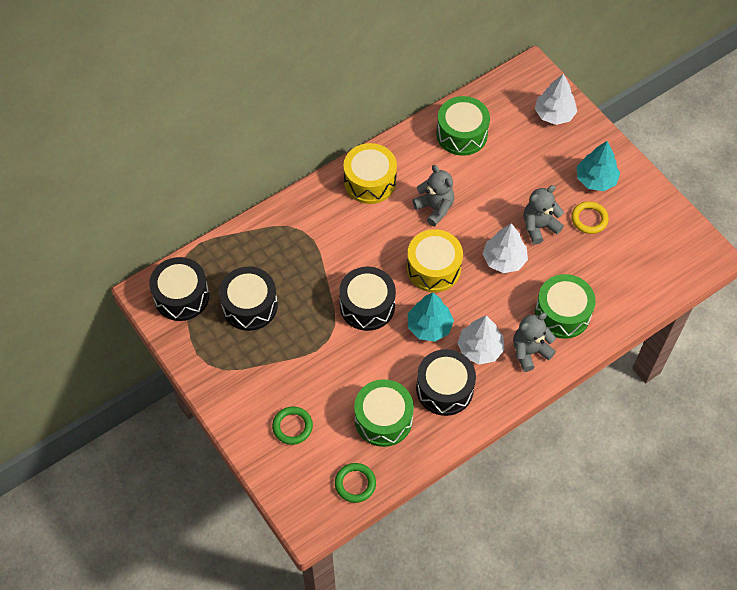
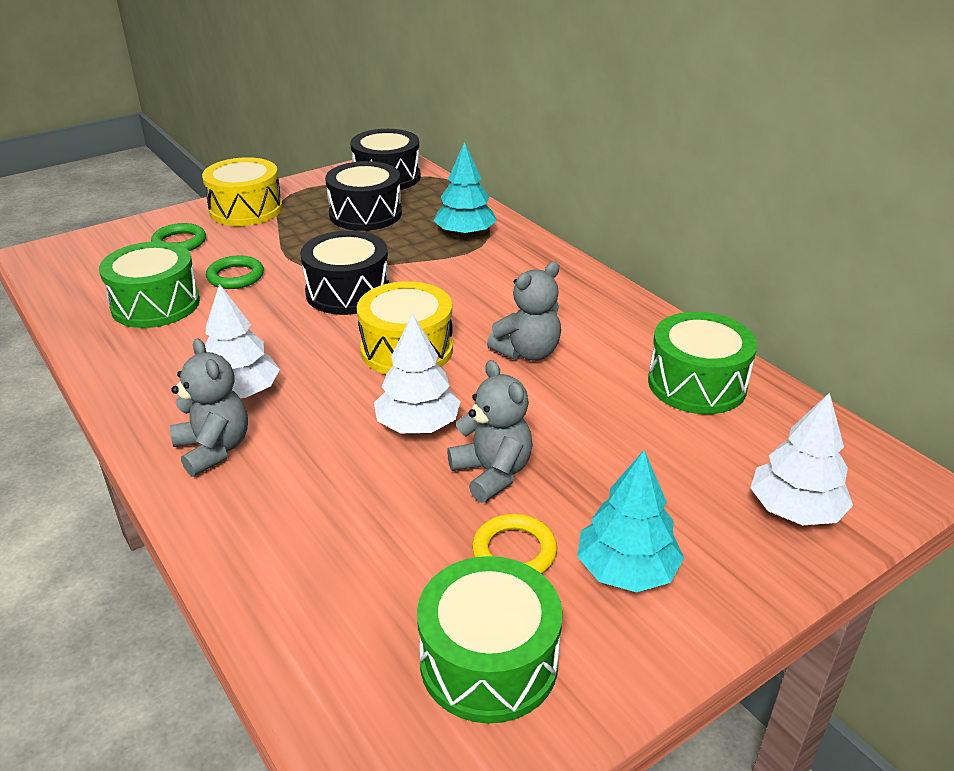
camera: 90 degrees right, 25 degrees down
(355, 484) = (71, 284): green ring -> green ring (235, 276)
(370, 181) = (573, 294): yellow drum -> yellow drum (246, 210)
(429, 326) = (298, 344): turquoise tree -> turquoise tree (465, 234)
(444, 389) = (180, 356): black drum -> none
(562, 313) = (284, 496): green drum -> green drum (489, 661)

